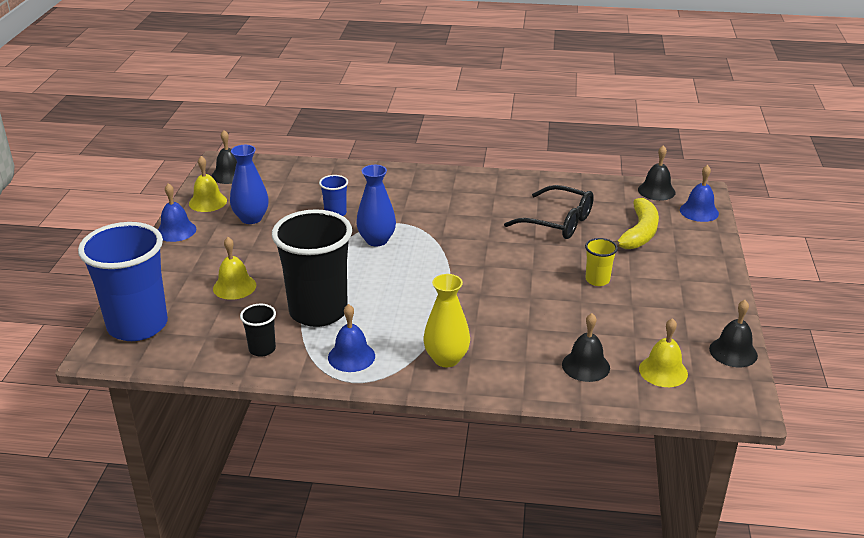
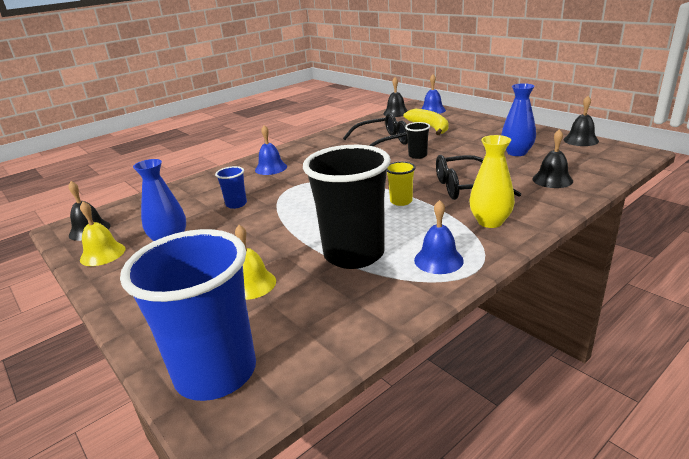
camera: 45 degrees left, 5 degrees down
(176, 231) = (108, 286): blue bell -> blue bell (271, 168)
(262, 349) = (369, 302): black cup -> black cup (417, 155)
(376, 240) = (300, 200): blue vase -> blue vase (516, 152)
(504, 318) = (465, 187): none -> black glasses
(597, 280) = (461, 150): yellow cup -> yellow cup (401, 201)
(663, 371) = (582, 161): yellow bell -> none

